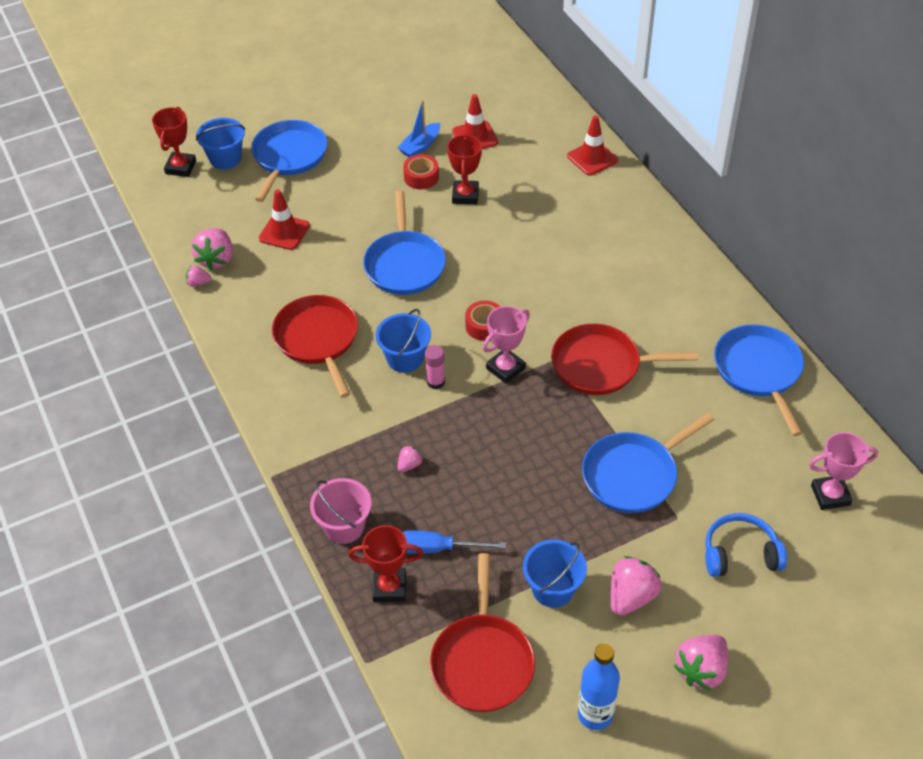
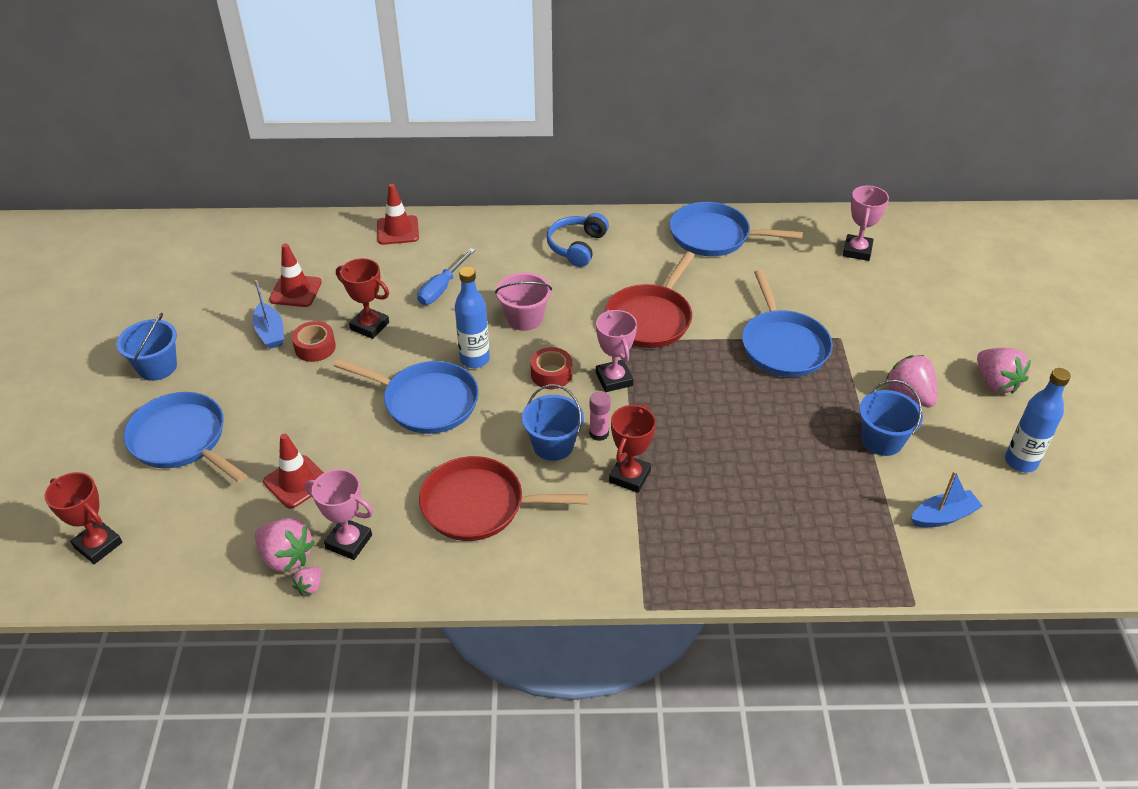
camera: 65 degrees left, 5 degrees down
(225, 158) = (126, 497): blue bucket -> blue bucket (157, 367)
(246, 284) = (349, 542): none -> pink trophy
(344, 526) = (742, 567): pink bucket -> pink bucket (524, 318)
(389, 587) = (833, 556): red trophy -> red trophy (629, 476)
(409, 465) = (691, 489): pink strawberry -> none
(438, 548) = (803, 503): blue screwdriver -> blue screwdriver (441, 288)
(469, 272) = (474, 359): none -> blue bottle
(482, 662) = (943, 516): red pan -> blue boat
(740, 554) = (892, 318): blue headphones -> blue headphones (576, 246)

